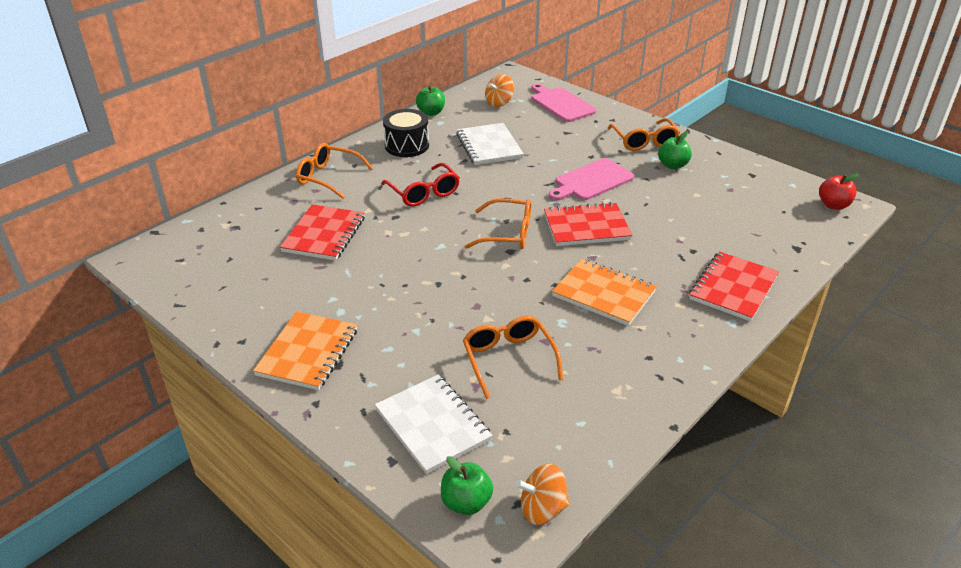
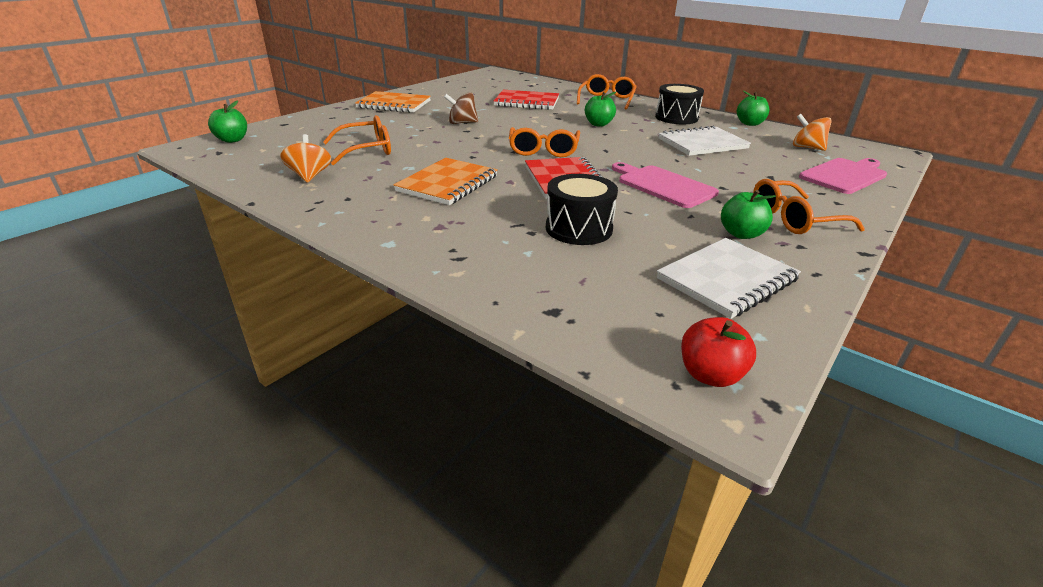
camera: 85 degrees right, 5 degrees down
(408, 287) = (462, 123): none -> brown spinning top
(424, 193) = (598, 124): red glasses -> green apple
(432, 425) = (308, 132): white notebook -> white notebook (727, 279)
(542, 509) = (207, 158): orange spinning top -> orange spinning top (310, 176)
(681, 228) = (578, 228): none -> black drum
(733, 288) = (453, 250): red notebook -> none

